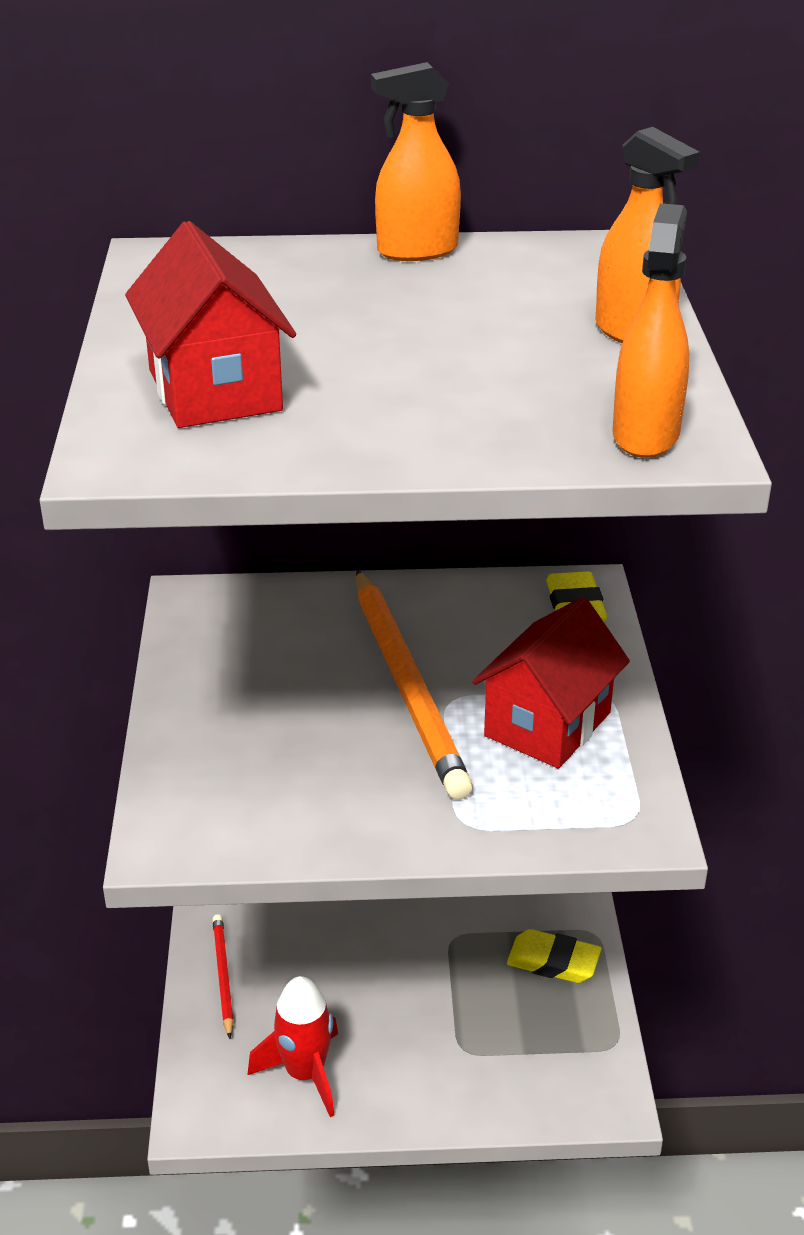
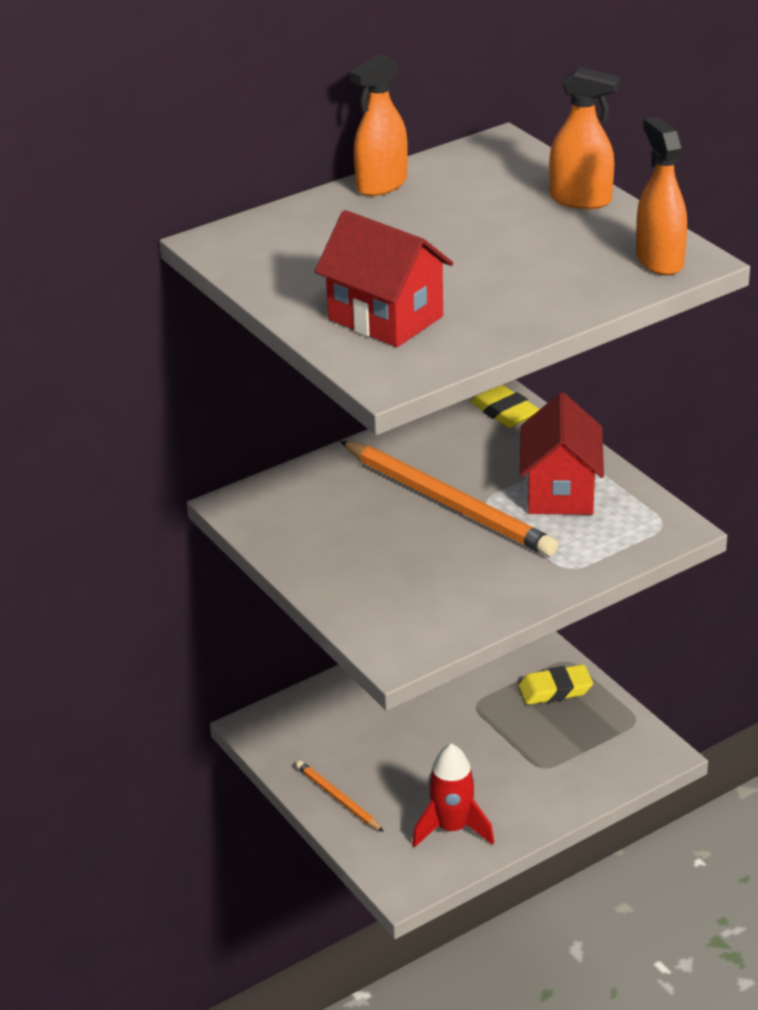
camera: 30 degrees left, 0 degrees up
(223, 976) = (337, 798): red pencil -> orange pencil

